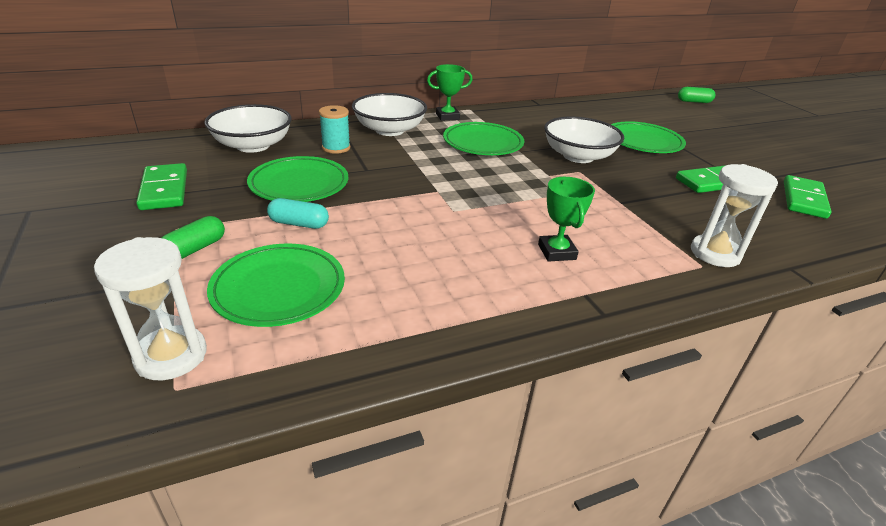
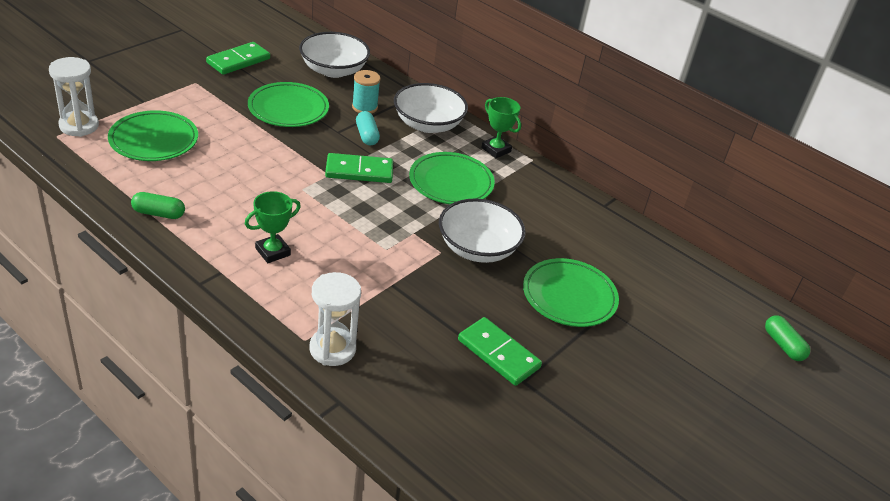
camera: 60 degrees right, 5 degrees up
(195, 249) = (177, 97): green capsule -> green capsule (159, 213)
(299, 224) = (232, 125): turquoise capsule -> turquoise capsule (367, 135)
(803, 199) = (515, 433): green domino -> green domino (359, 171)

